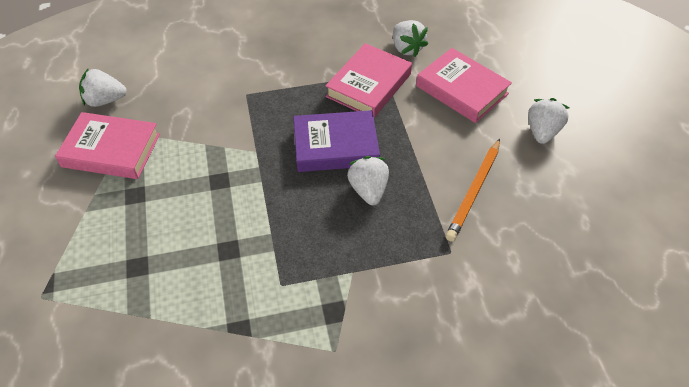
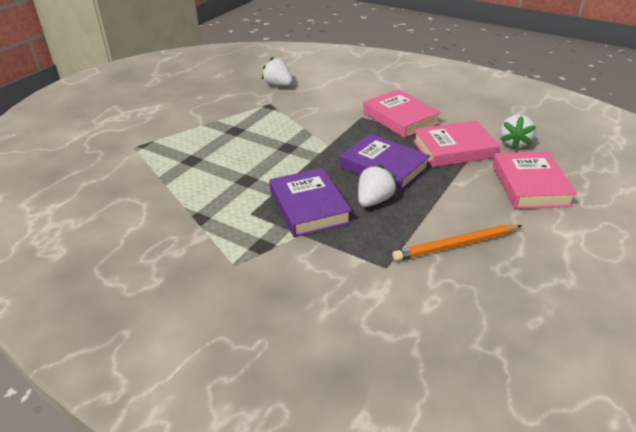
camera: 45 degrees right, 15 degrees down
(111, 150) = (251, 107): pink book -> pink book (400, 118)
(324, 238) = (309, 207): none -> purple book
(542, 132) = (573, 244): white strawberry -> none

